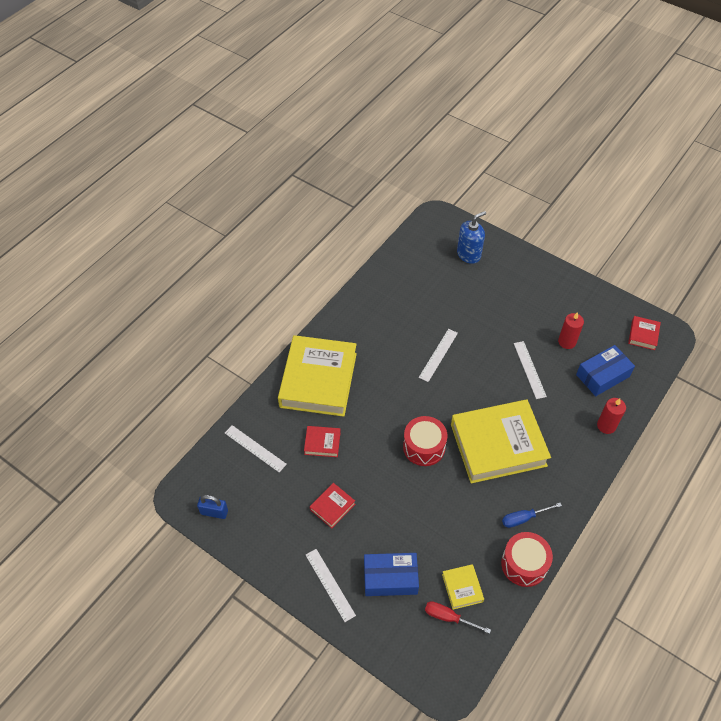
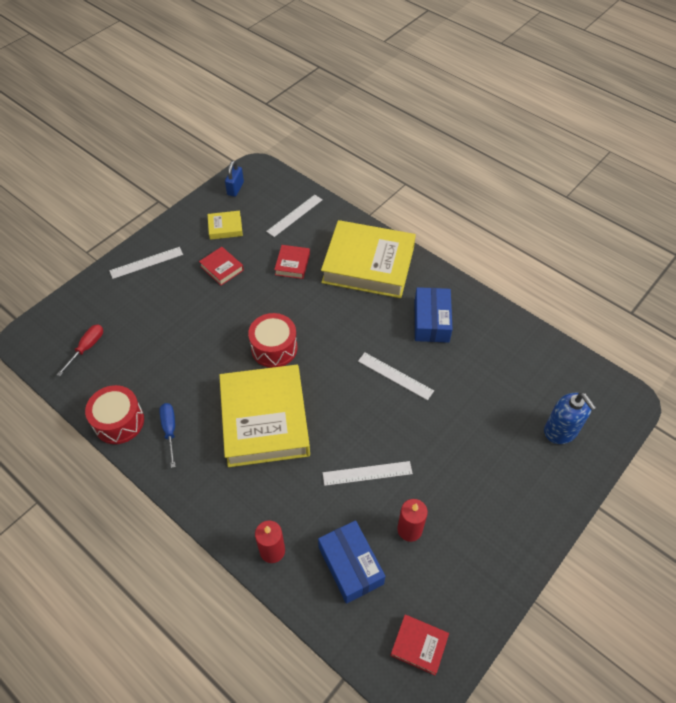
camera: 95 degrees right, 0 degrees up
(390, 578) = (139, 306): blue box -> blue box (431, 321)
(462, 588) = (111, 363): yellow book -> yellow book (225, 227)

